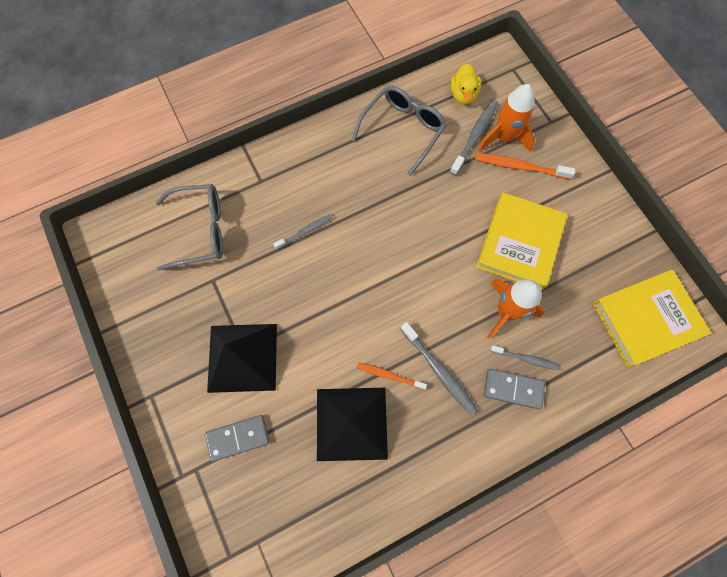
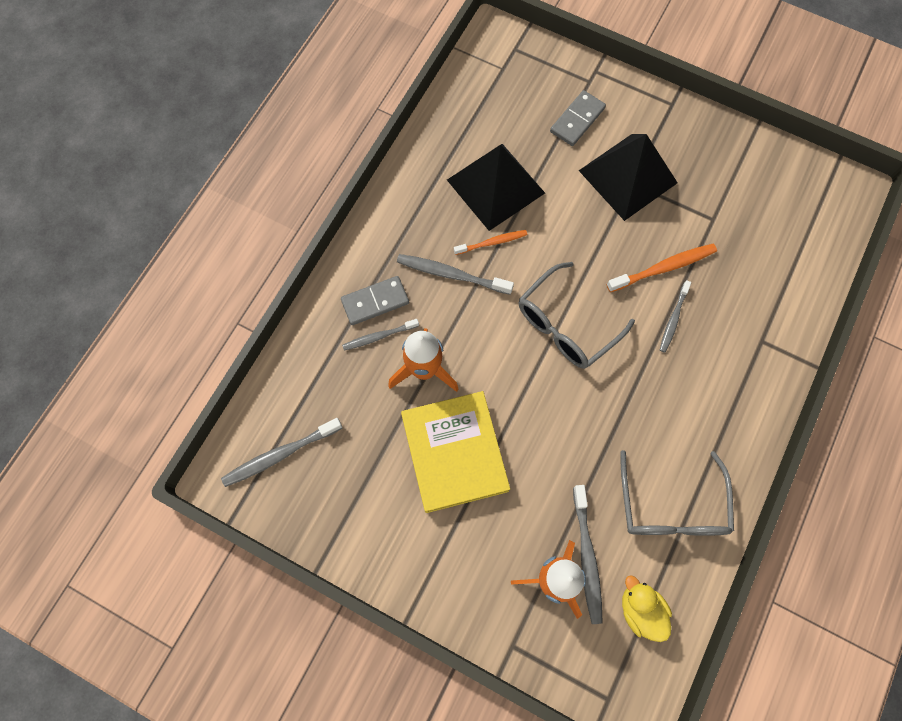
camera: 145 degrees right, 0 degrees up
(200, 230) = (768, 254): grey glasses -> grey glasses (566, 324)
(520, 167) = (510, 551): orange toothbrush -> orange toothbrush (663, 268)
(646, 319) = (280, 454): yellow book -> grey toothbrush

